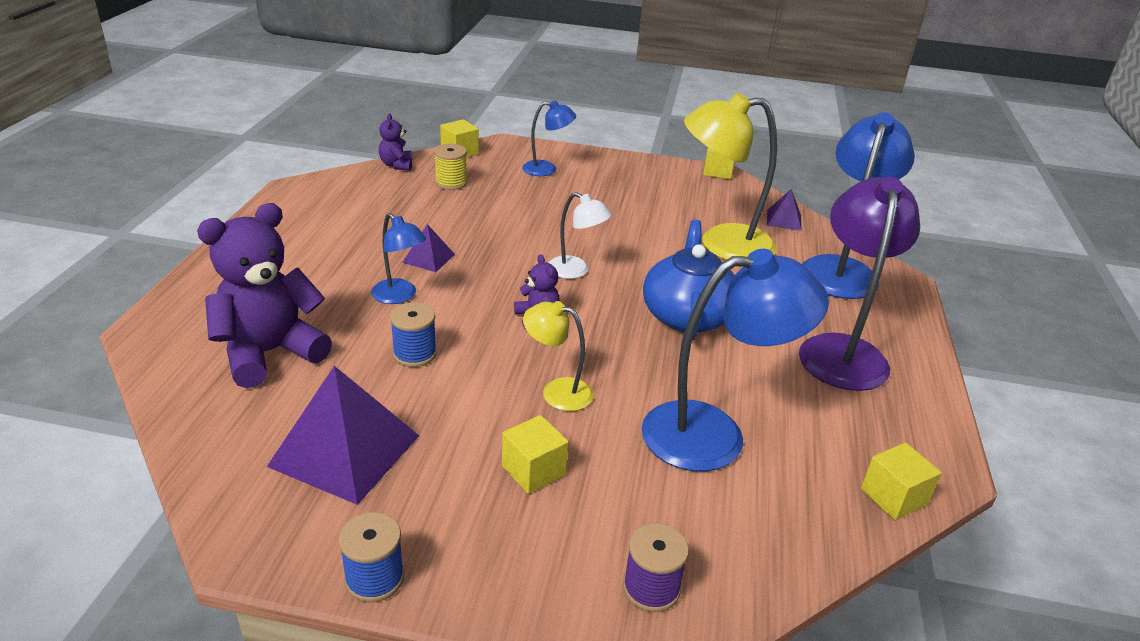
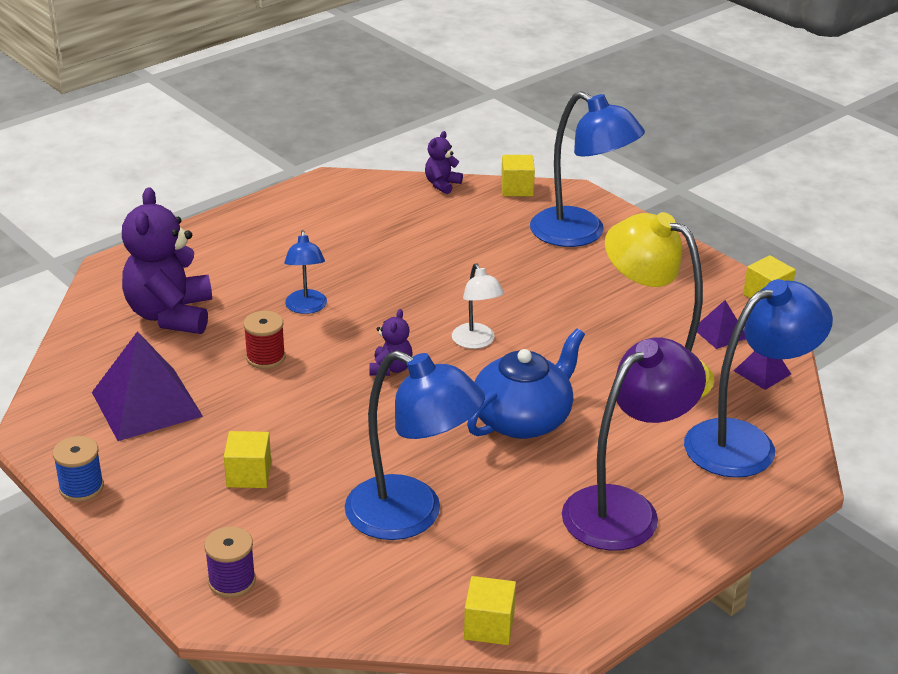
camera: 40 degrees right, 0 degrees up
(269, 353) = (170, 315): purple teddy bear -> purple teddy bear turned 90 degrees counterclockwise
(414, 354) = (265, 357): blue spool -> red spool
(428, 258) = (366, 283): purple pyramid -> purple pyramid (720, 333)
(451, 183) = (470, 218): yellow spool -> none
(547, 169) = (580, 234): blue lamp -> blue lamp, size x1.91
(557, 391) = (334, 430): yellow lamp -> none

